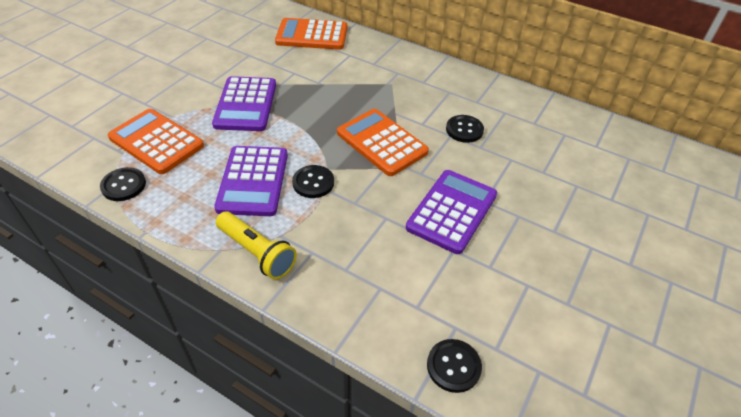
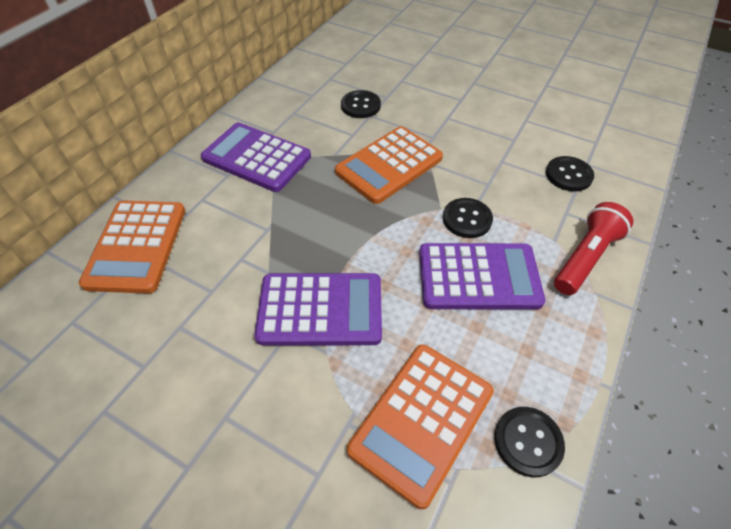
camera: 90 degrees left, 5 degrees up
(257, 253) = (585, 258): yellow flashlight -> red flashlight
(452, 211) = (480, 119): purple calculator -> purple calculator (256, 157)
(453, 366) = (639, 125): black button -> black button (568, 175)

